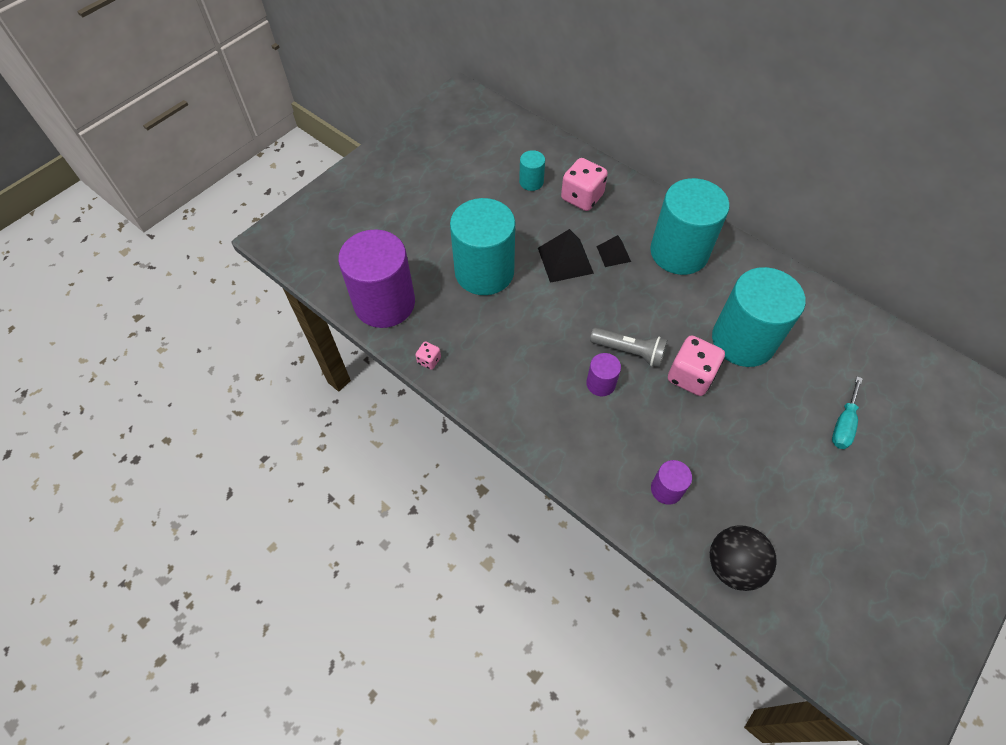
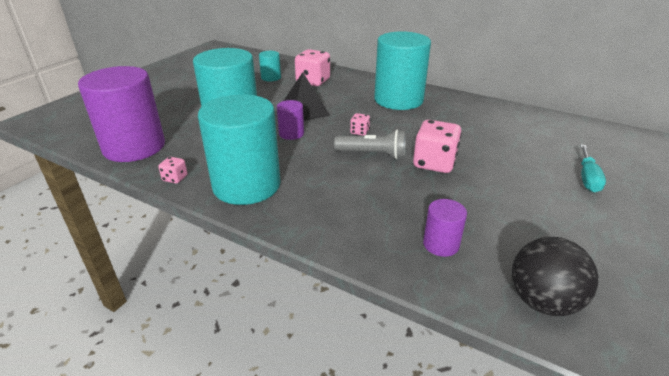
camera: 10 degrees left, 25 degrees down
(600, 383) = (351, 176): purple cylinder -> purple cylinder (291, 134)
(613, 254) = (344, 104): black pyramid -> none
(622, 310) = (359, 132): none -> pink dice
(743, 340) = (471, 139): turquoise cylinder -> turquoise cylinder (246, 185)

